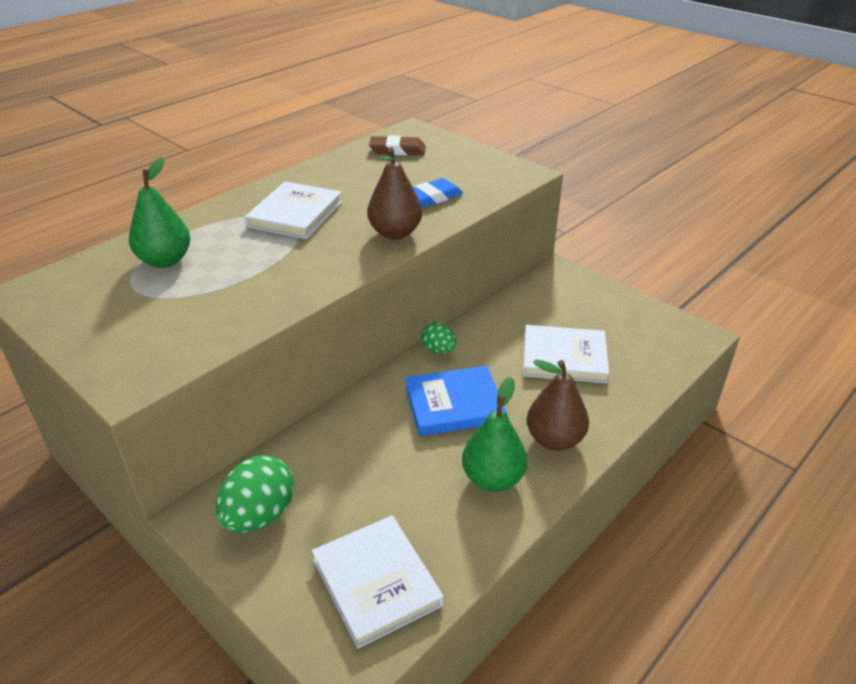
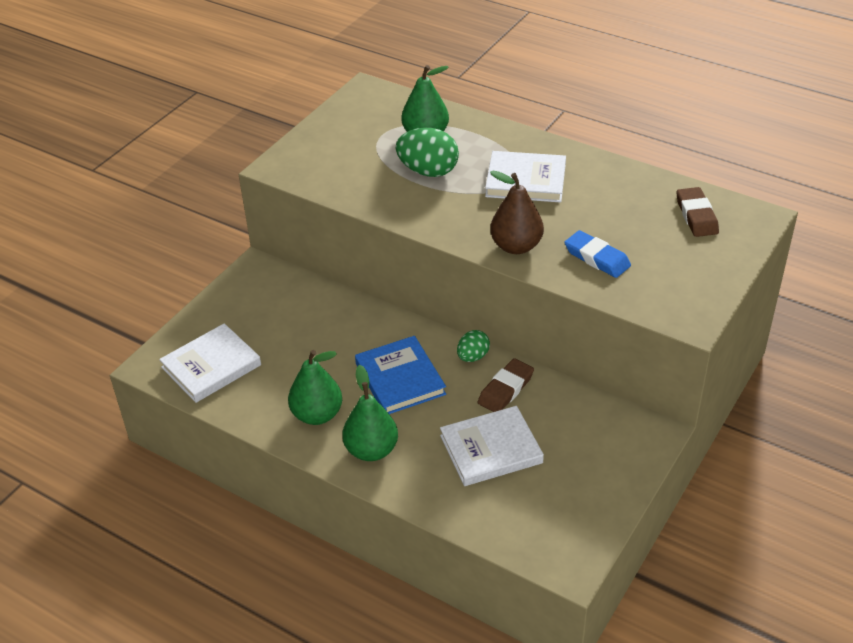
camera: 80 degrees right, 5 degrees up
(259, 515) = (260, 296): green egg -> green egg (428, 171)
(489, 337) = (505, 389): none -> brown eraser
(554, 439) = (371, 450): brown pear -> green pear
(564, 357) = (491, 449): white book -> white book turned 75 degrees clockwise

